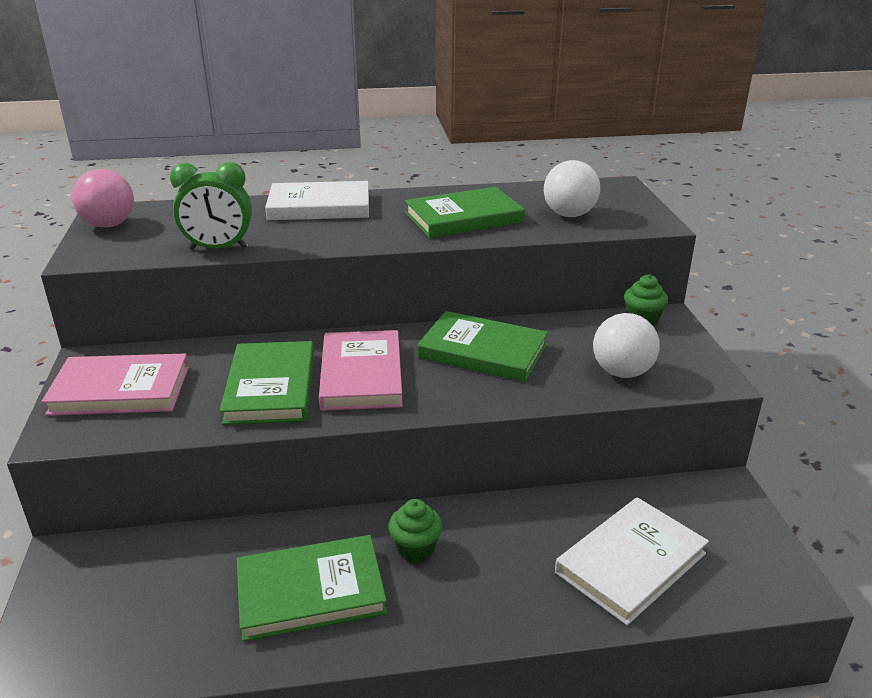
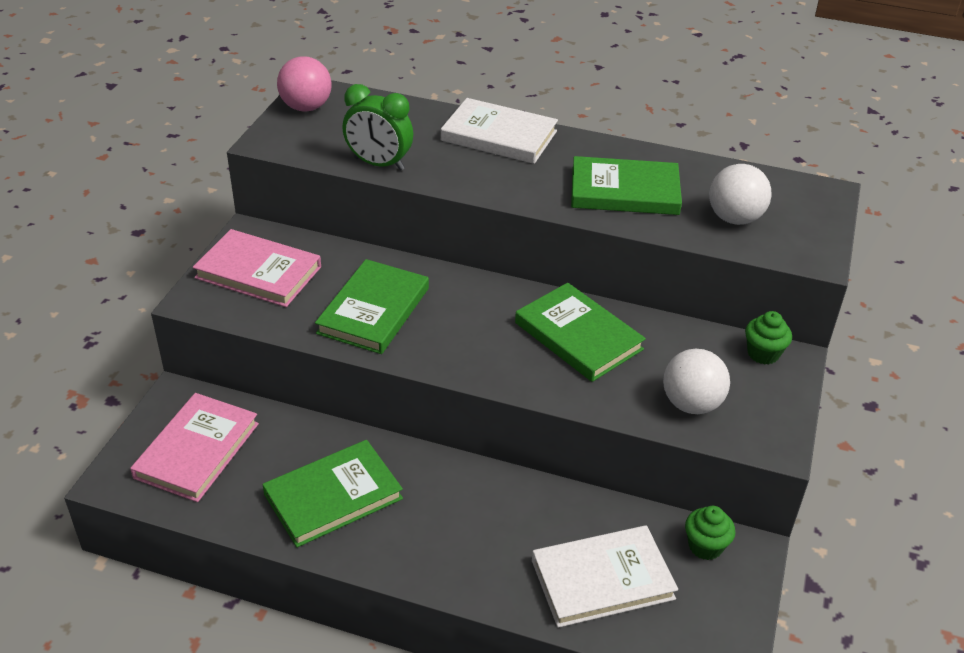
camera: 25 degrees right, 10 degrees up
(310, 591) = (333, 496): green book -> green book turned 45 degrees counterclockwise
(361, 375) = (455, 324): pink book -> pink book (197, 450)
(415, 548) = (433, 494): green cupcake -> green cupcake (705, 546)

